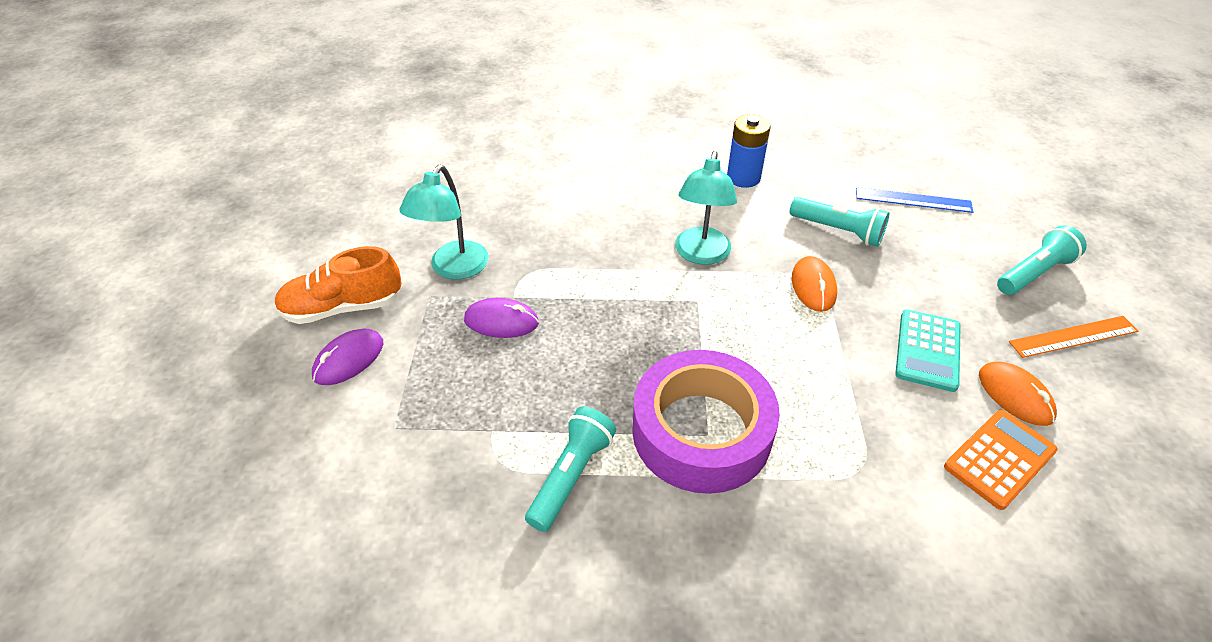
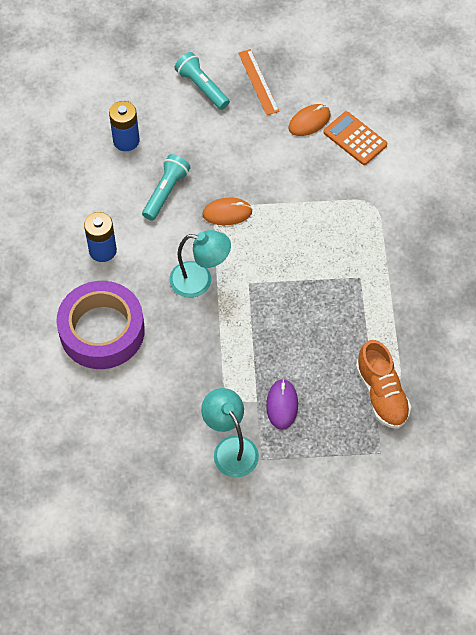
camera: 95 degrees left, 15 degrees up
(343, 307) = (280, 517): orange shoe -> orange shoe (381, 393)
(349, 359) = (329, 497): purple mouse -> none
(454, 269) = (230, 448): turquoise lamp -> turquoise lamp turned 135 degrees counterclockwise
(571, 475) = (399, 347): turquoise flashlight -> none
(701, 431) = (358, 280): purple tape -> purple tape (102, 331)
(913, 200) = (126, 140): blue ruler -> blue battery
(927, 350) = (279, 158): turquoise calculator -> none

